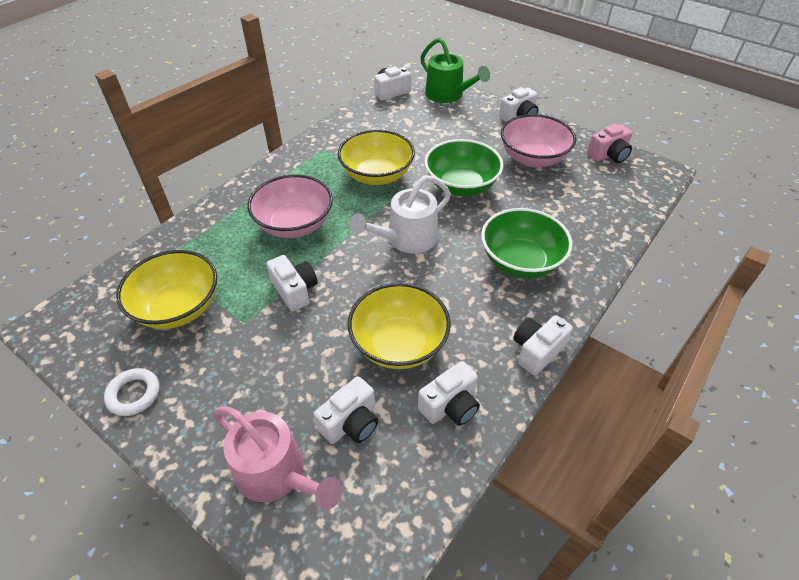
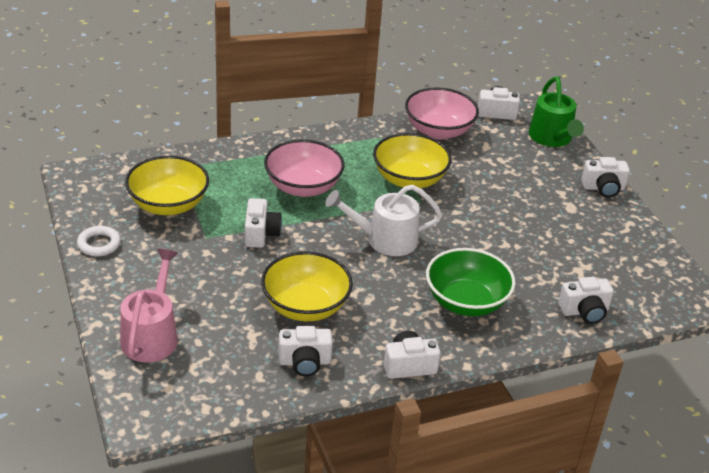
camera: 30 degrees right, 10 degrees down
(276, 473) = (151, 335): pink watering can -> pink watering can turned 150 degrees counterclockwise
(351, 422) = (225, 334): white camera -> white camera (584, 311)
(461, 186) = (477, 221): green bowl -> none
(533, 158) = (574, 229): pink bowl -> pink bowl (438, 131)
(608, 155) = (658, 261): pink camera -> none

